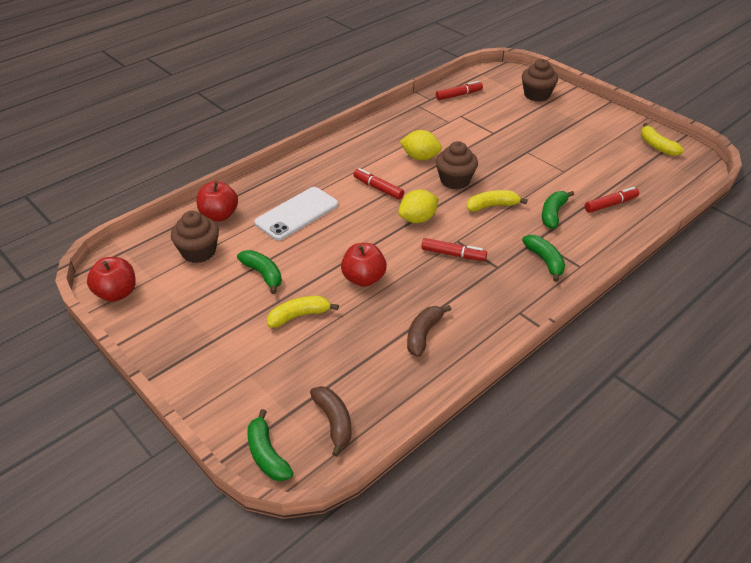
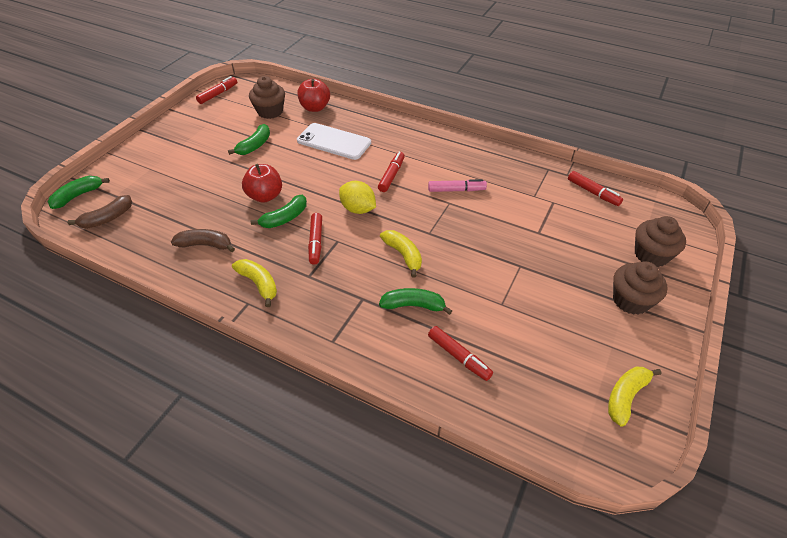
camera: 70 degrees right, 5 degrees up
(117, 293) = (218, 94): red apple -> red marker
(299, 316) = (213, 174): yellow banana -> yellow banana (259, 284)
(420, 157) = (456, 190): yellow lemon -> pink marker
(455, 180) = (432, 220): brown cupcake -> brown cupcake (630, 300)
(545, 261) = (330, 310): green banana -> green banana (285, 218)

